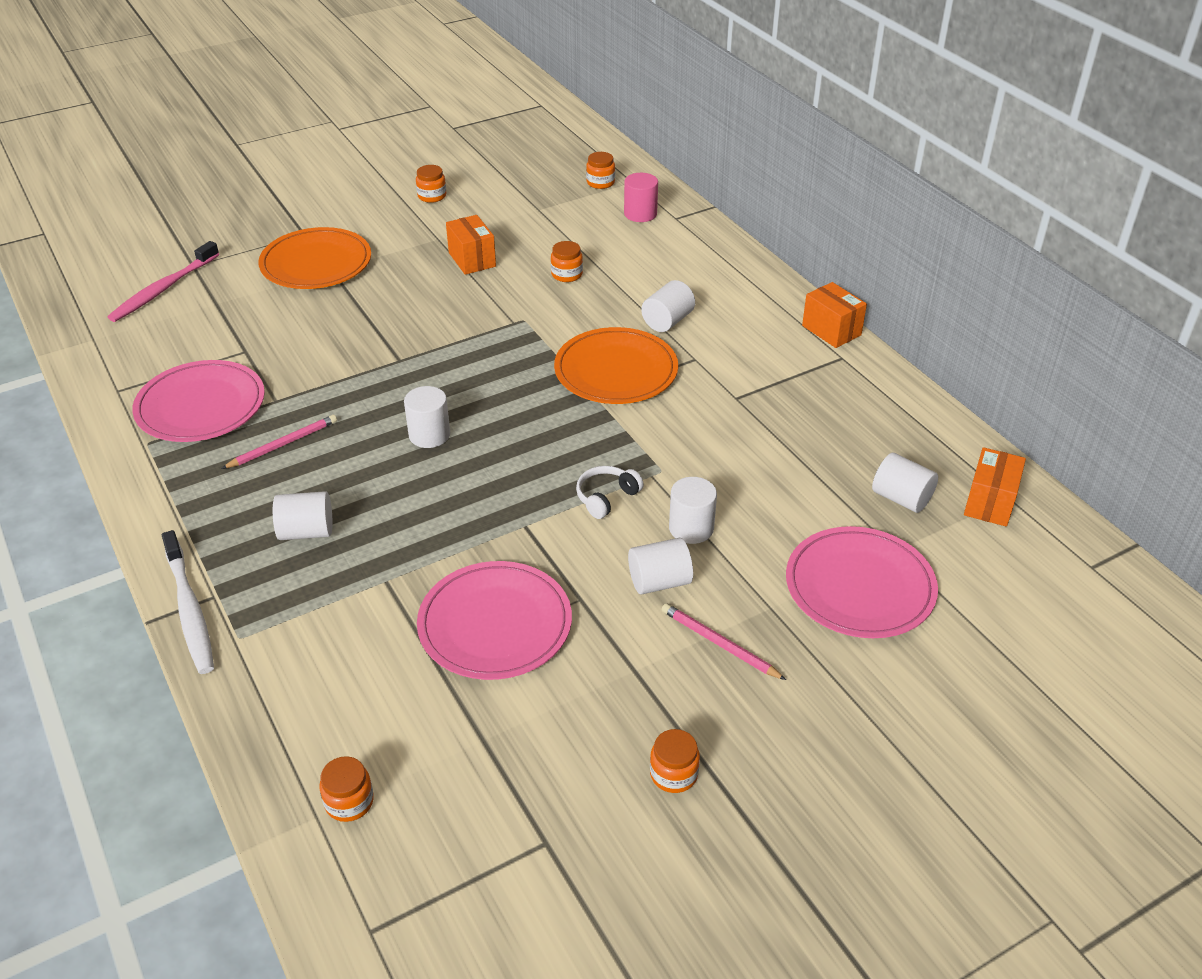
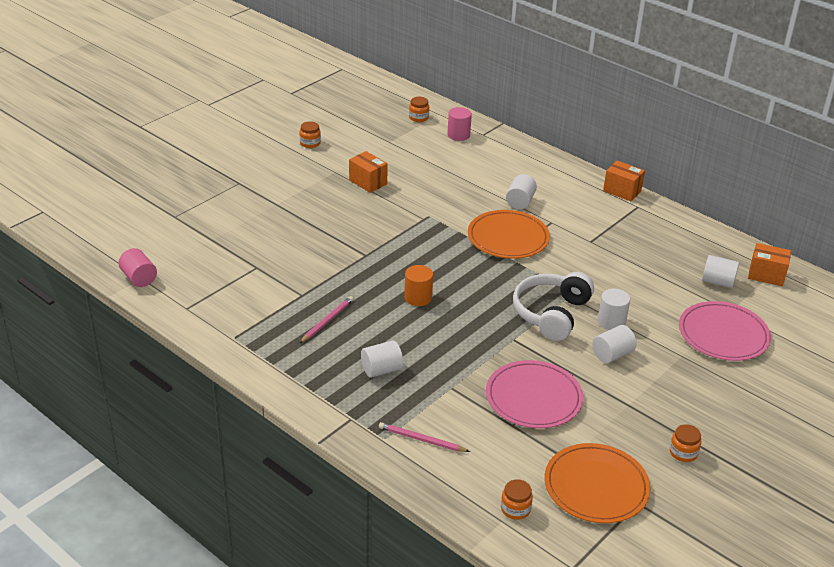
camera: 20 degrees left, 5 degrees down
(90, 339) = (139, 278): none -> pink cylinder
(163, 289) = (166, 236): pink toothbrush -> none
(190, 610) = (342, 430): white toothbrush -> none
(201, 406) = (253, 307): pink plate -> none
(316, 263) = (262, 201): orange plate -> orange plate (596, 486)
(429, 435) = (418, 297): white cylinder -> orange cylinder
(567, 274) = (437, 182): orange jar -> none
(606, 497) = (551, 314): white headphones -> white headphones, size x2.03
(719, 644) = (666, 381): pink pencil -> pink pencil (421, 440)
(989, 503) = (766, 275): orange box -> orange box turned 75 degrees counterclockwise

